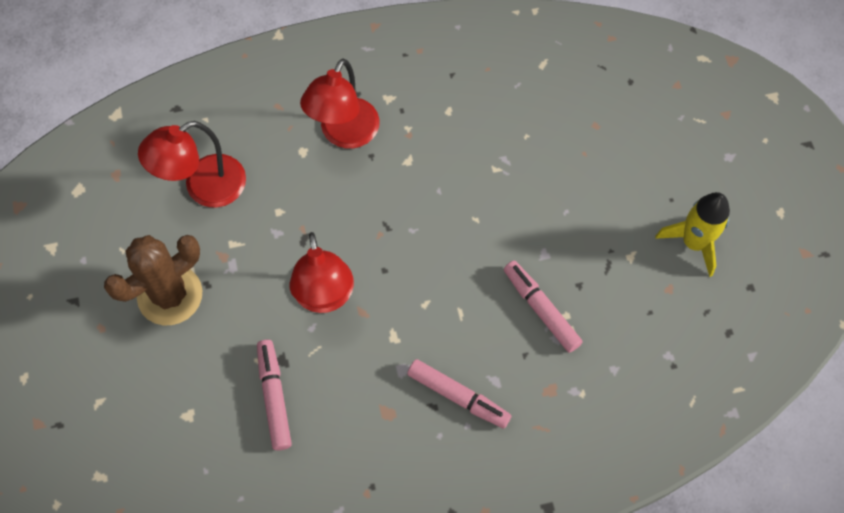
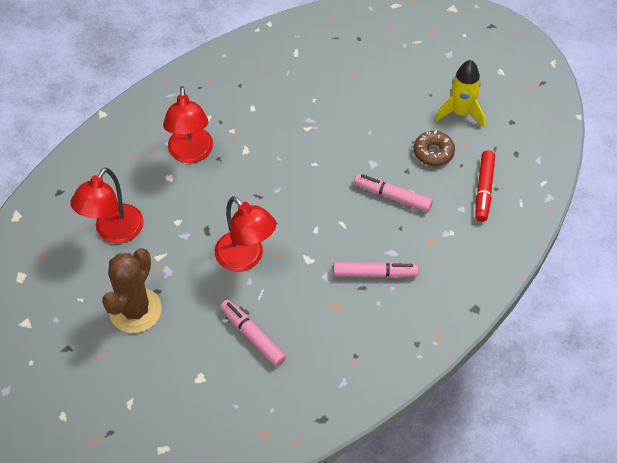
camera: 30 degrees left, 10 degrees down
(626, 278) = (433, 152): none -> brown donut
(657, 359) = (483, 190): none -> red marker

